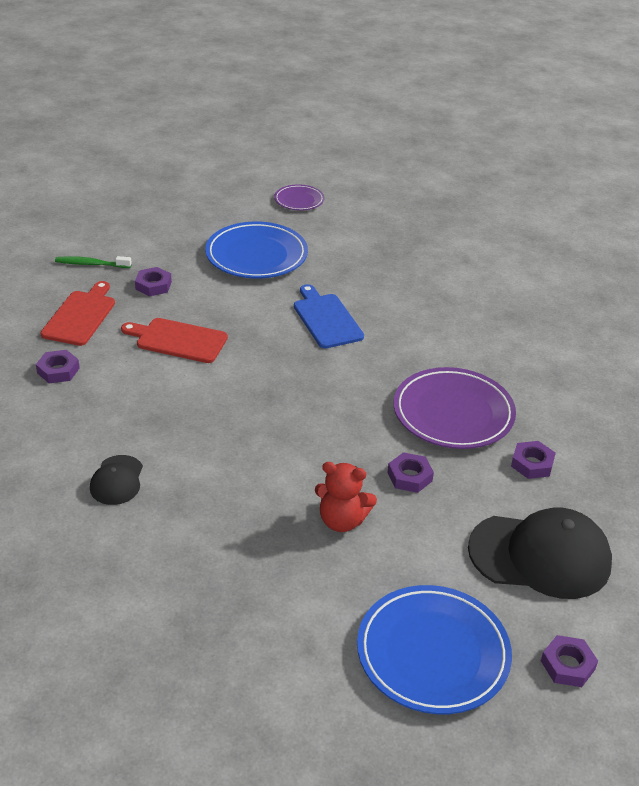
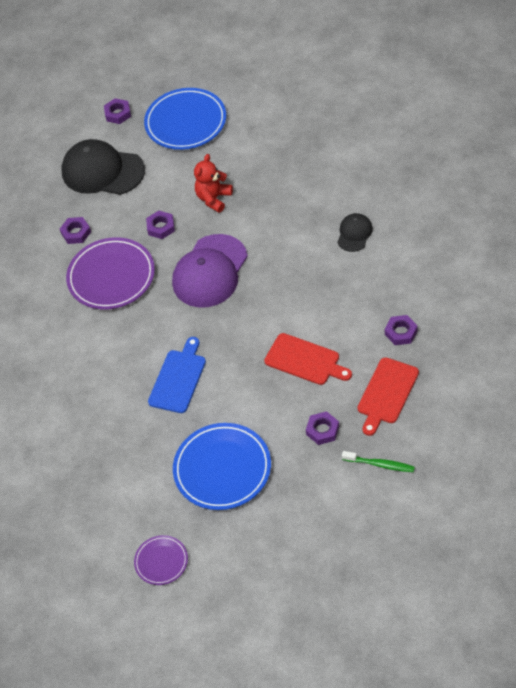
camera: 160 degrees left, 15 degrees up
(319, 424) = (210, 271): none -> purple cap
(326, 319) = (178, 378): blue cutting board -> blue cutting board turned 150 degrees counterclockwise
(342, 521) = (214, 198): red teddy bear -> red teddy bear turned 90 degrees counterclockwise

